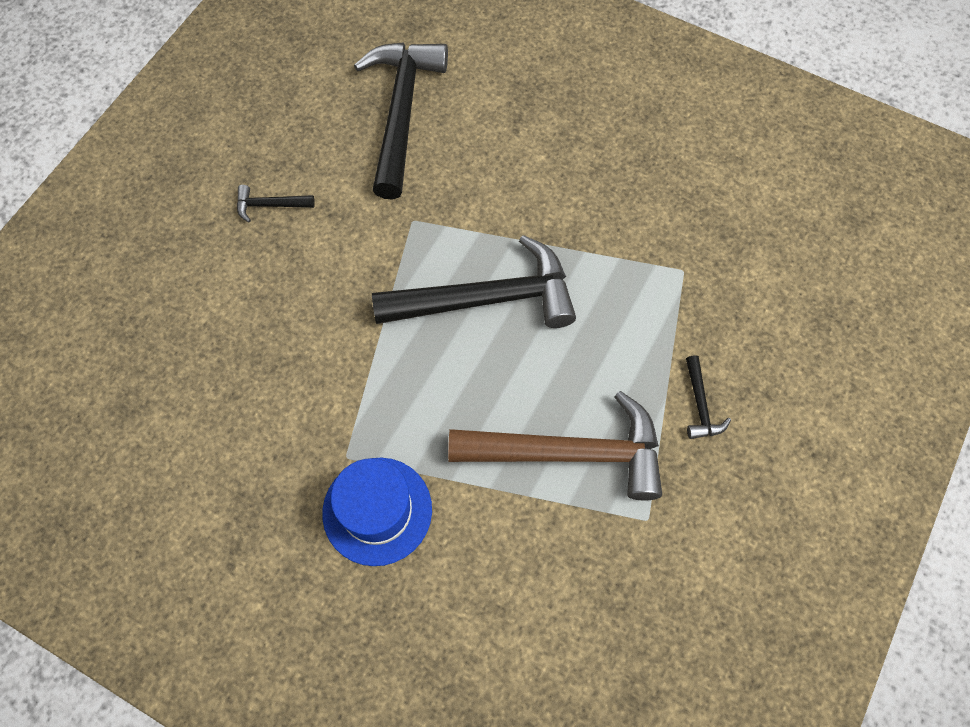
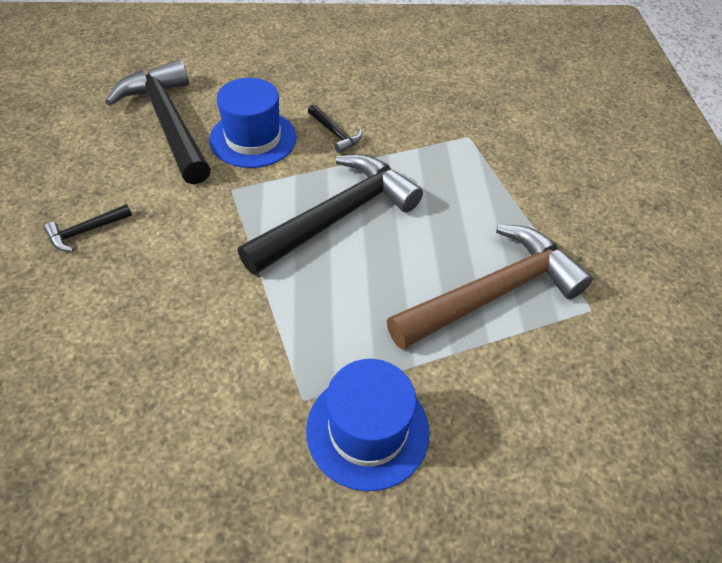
camera: 35 degrees left, 15 degrees down
(467, 169) = (253, 138): none -> blue hat
(700, 405) = (556, 213): black hammer -> black hammer (335, 133)

